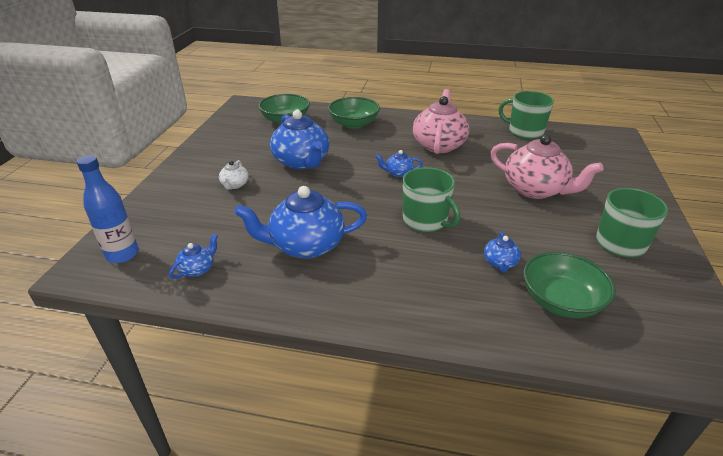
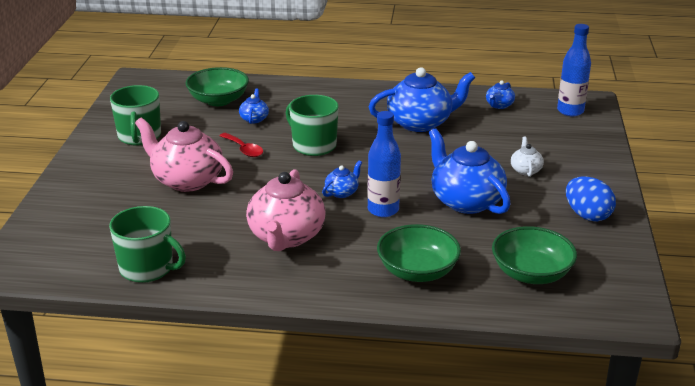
camera: 175 degrees right, 5 degrees down
(219, 149) = (587, 215): none -> blue egg
(367, 159) = (383, 210): none -> blue bottle
(398, 173) = (342, 192): blue teapot -> blue teapot turned 45 degrees counterclockwise
(496, 219) = (244, 149): none -> red spoon

